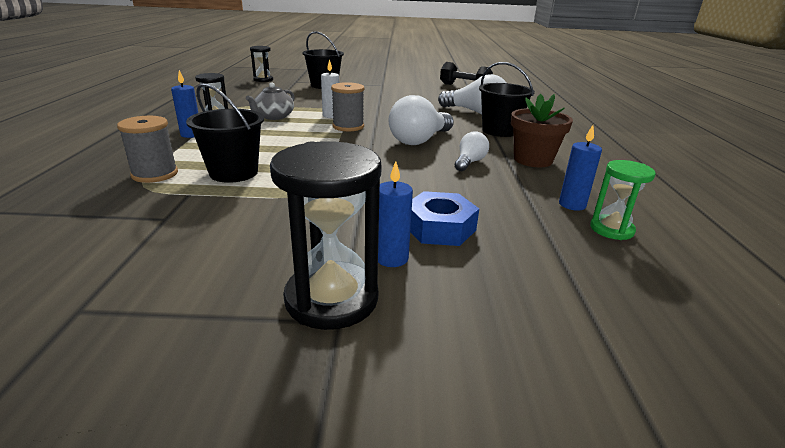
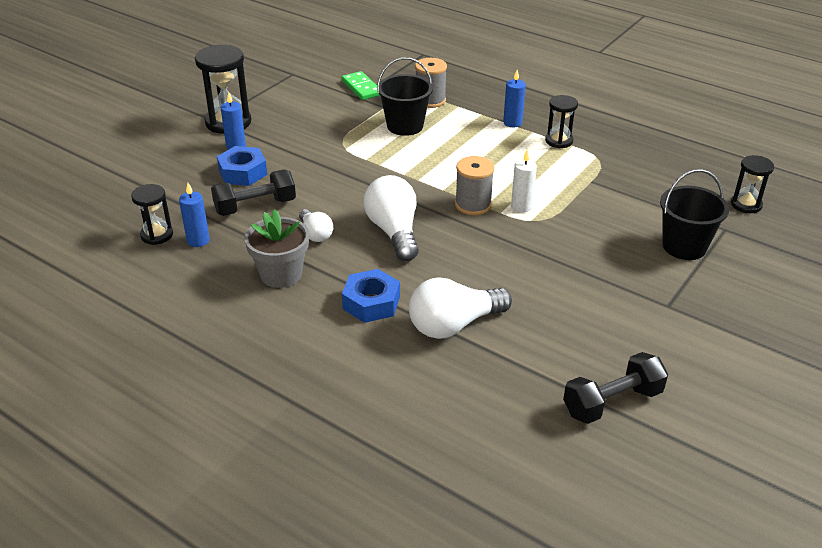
camera: 125 degrees right, 10 degrees up
(130, 223) = (361, 88): none -> green domino
(274, 117) = (542, 172): grey teapot -> none
(481, 198) = (255, 206): none -> black dumbbell
(499, 131) = (371, 302): black bucket -> blue nut
(533, 160) = (281, 274): brown flower pot -> grey flower pot
(611, 229) = (157, 235): green hourglass -> black hourglass

